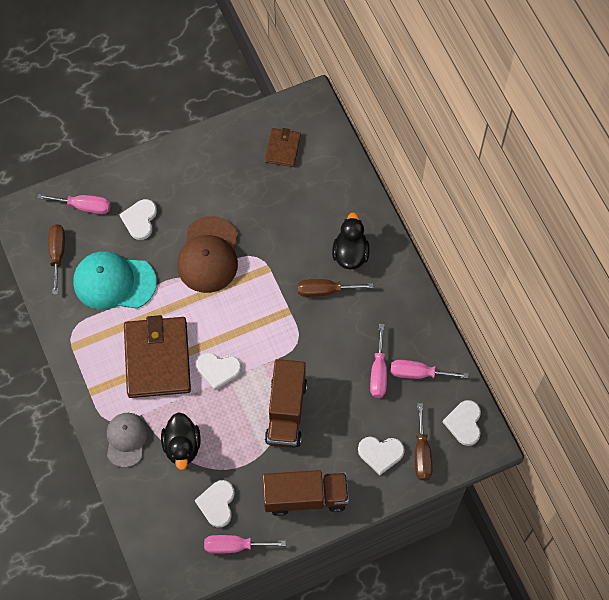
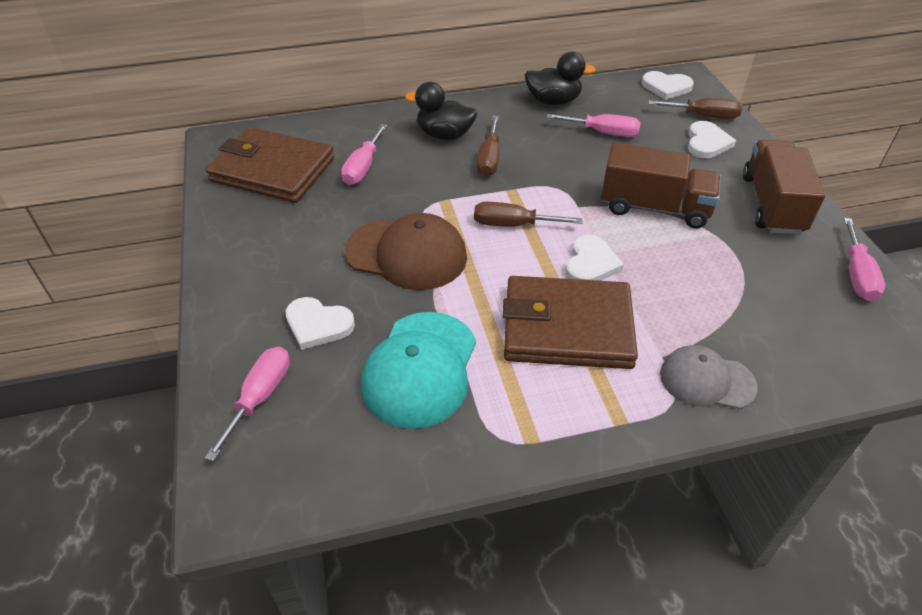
camera: 80 degrees left, 20 degrees down
(57, 254) = (340, 447): brown screwdriver -> brown screwdriver (513, 225)
(182, 446) = (712, 313): black duck -> black duck (553, 101)
(217, 504) = (798, 286): white heart -> none
(282, 149) = (273, 170): brown wallet -> brown wallet, size x1.95
(418, 373) = (606, 107): pink screwdriver -> pink screwdriver (363, 167)

